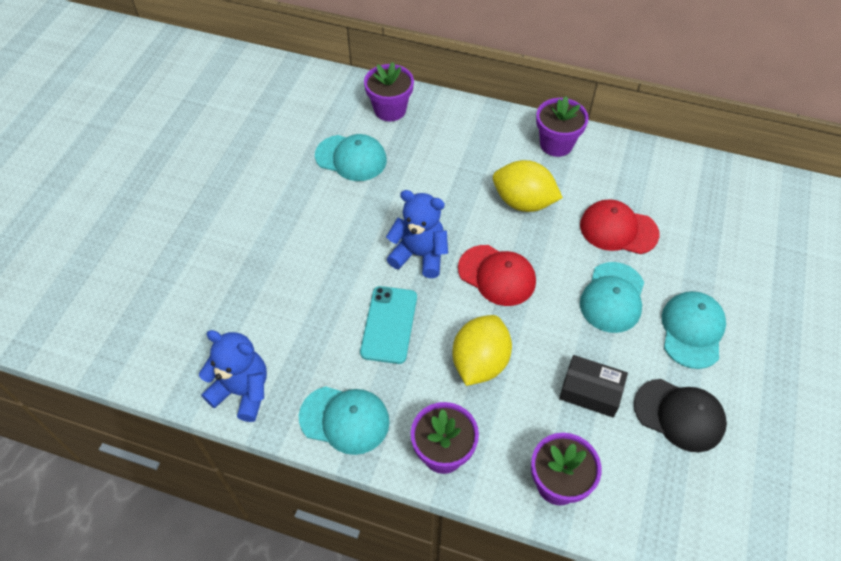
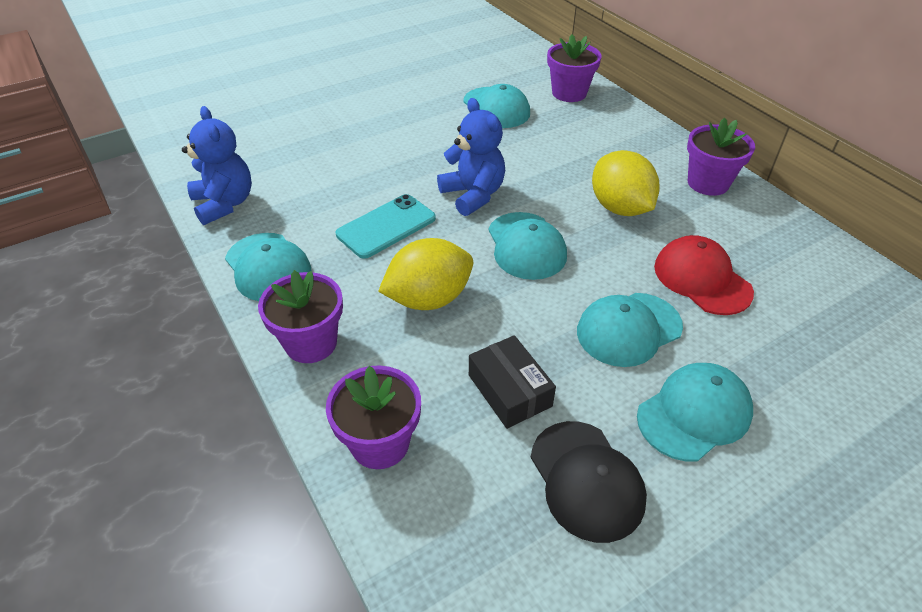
camera: 40 degrees right, 10 degrees down
(497, 275) = (526, 246): red cap -> turquoise cap

